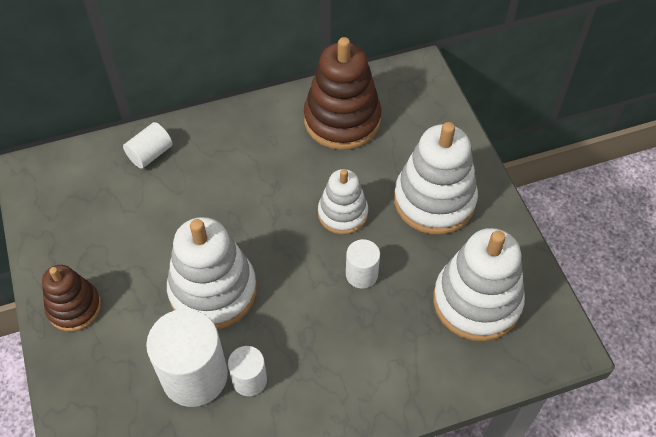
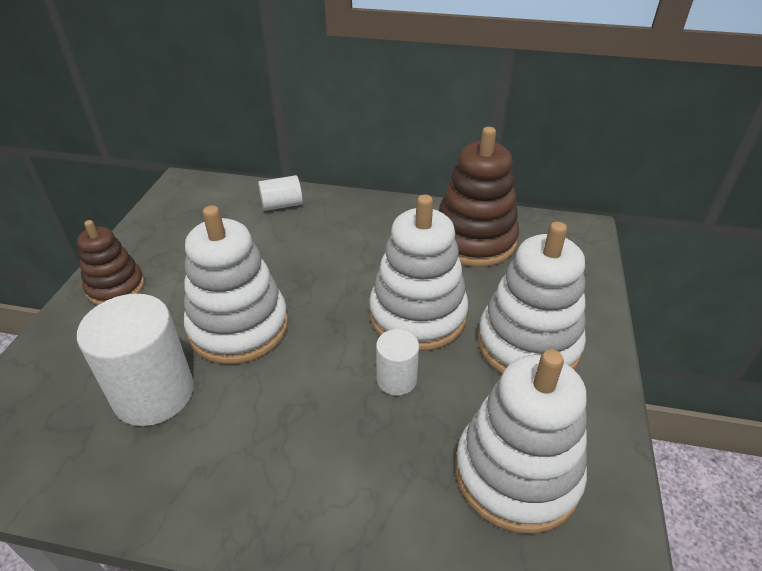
camera: 30 degrees right, 15 degrees down
(249, 380) = (199, 425): white cylinder -> none
(342, 213) = (417, 315): white stacking toy -> white stacking toy, size x1.65

